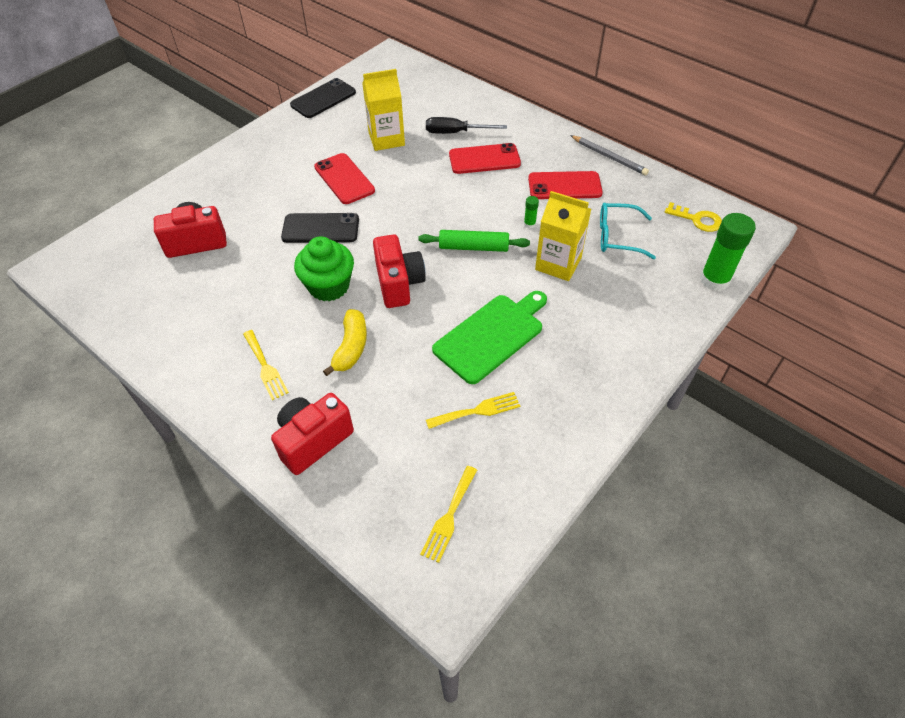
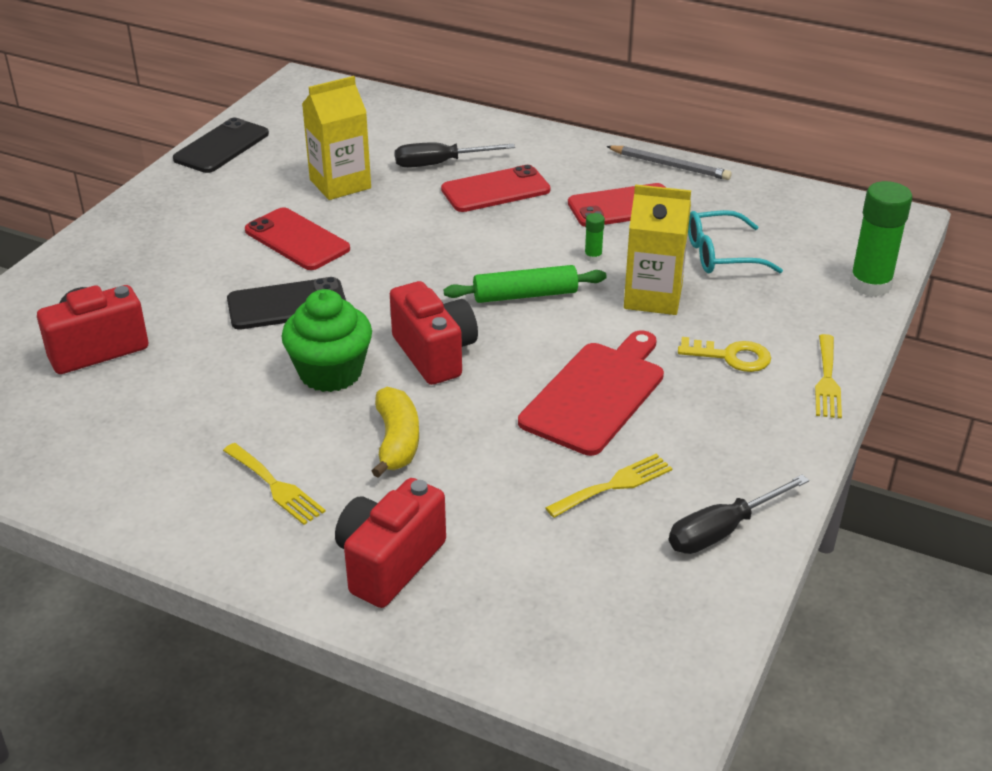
camera: 15 degrees left, 15 degrees down
(449, 517) = (628, 616): yellow fork -> yellow fork (827, 380)
(491, 336) = (596, 394): green cutting board -> red cutting board
(536, 463) = (723, 530): none -> black screwdriver
(697, 219) = (819, 221): yellow key -> yellow key (731, 356)

